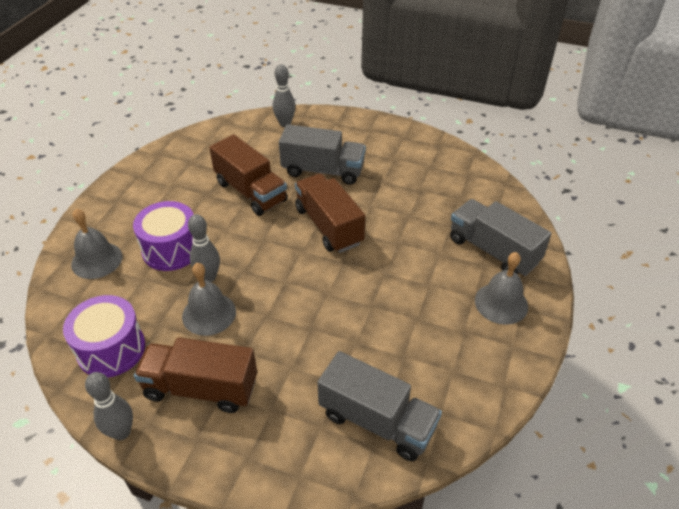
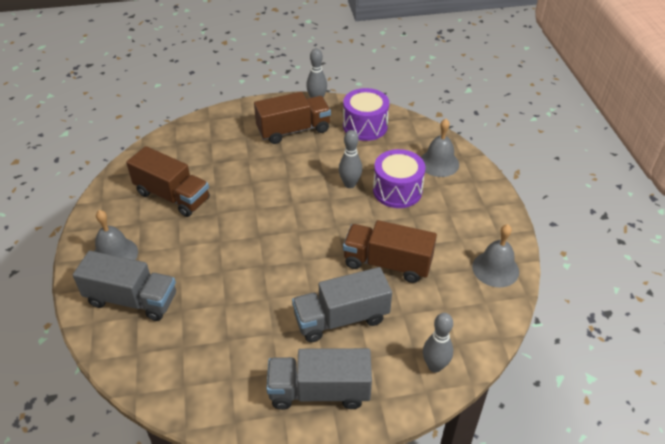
camera: 150 degrees right, 0 degrees up
(209, 313) = (326, 164): grey bell -> grey bell (495, 269)
(328, 226) = (292, 261): brown truck -> brown truck (172, 196)
(377, 421) = (179, 154): grey truck -> grey truck (319, 391)

